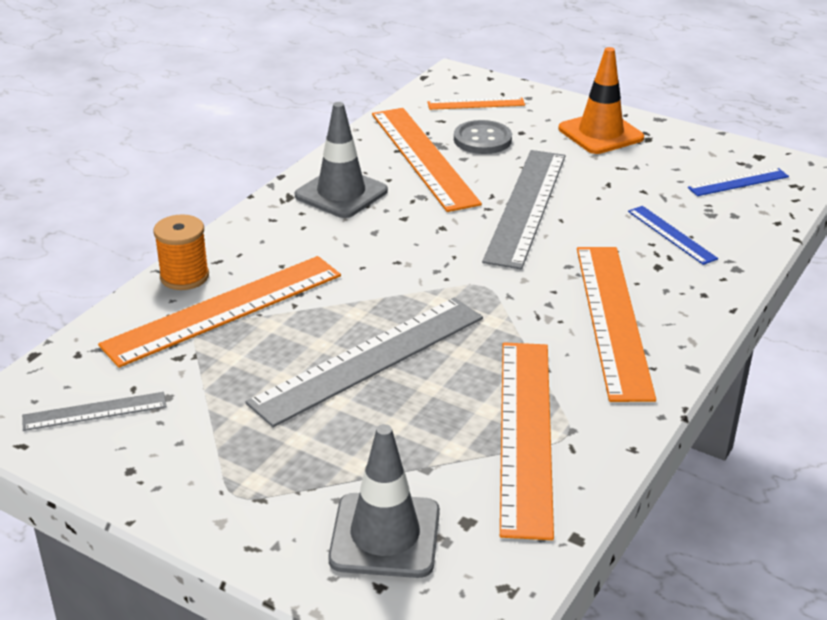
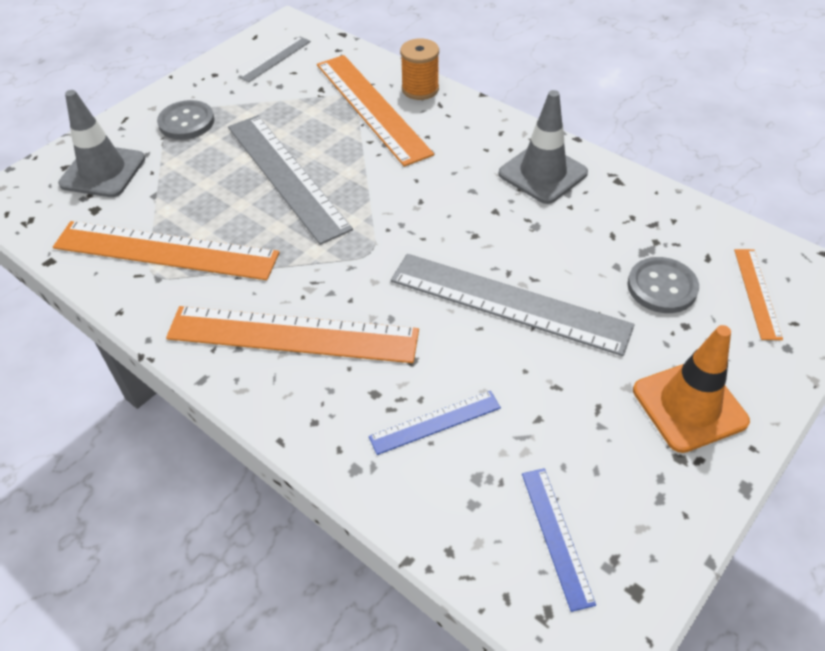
camera: 100 degrees right, 15 degrees up
(94, 411) = (275, 59): grey ruler -> grey ruler turned 45 degrees clockwise
(259, 473) = (186, 122): none -> grey button
(423, 157) = (616, 235): orange ruler -> none

